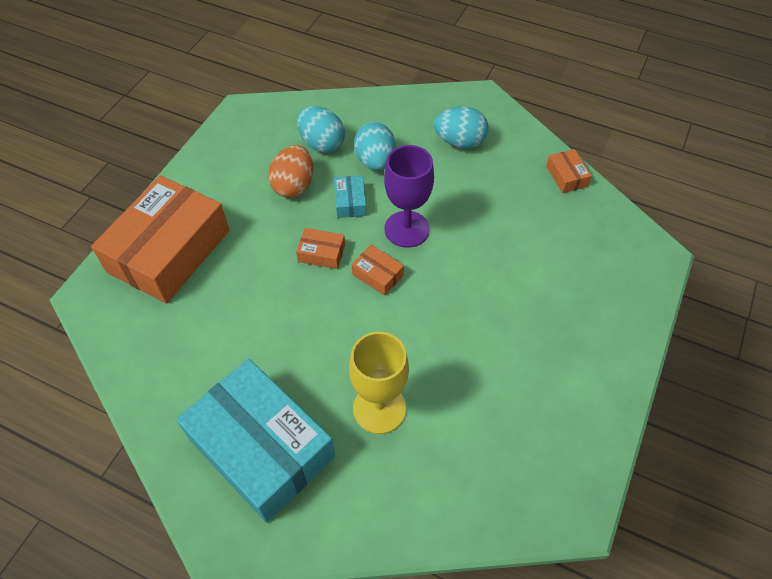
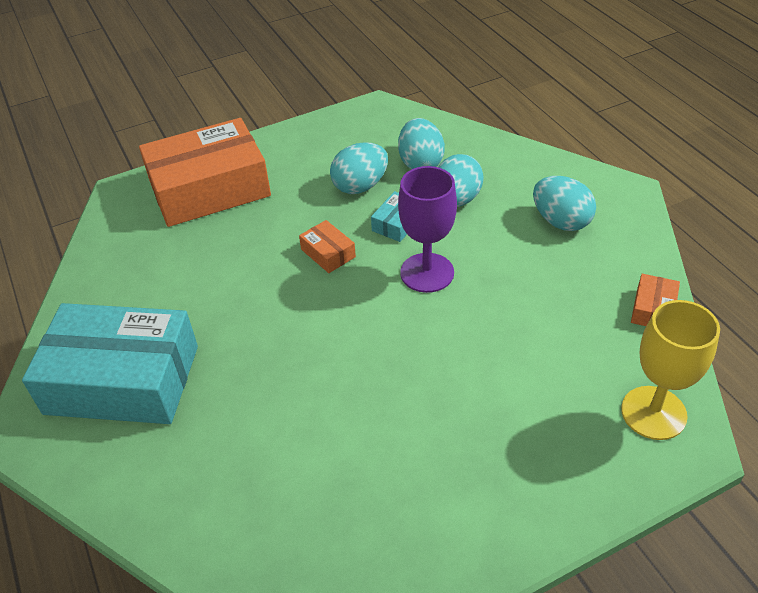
camera: 40 degrees right, 10 degrees down
(261, 447) = (122, 380): turquoise box -> turquoise box turned 75 degrees counterclockwise
(293, 185) = (360, 186): orange egg -> turquoise egg
(377, 275) = (359, 297): orange box -> none
(379, 408) = (245, 411): yellow goblet -> yellow goblet (653, 413)

